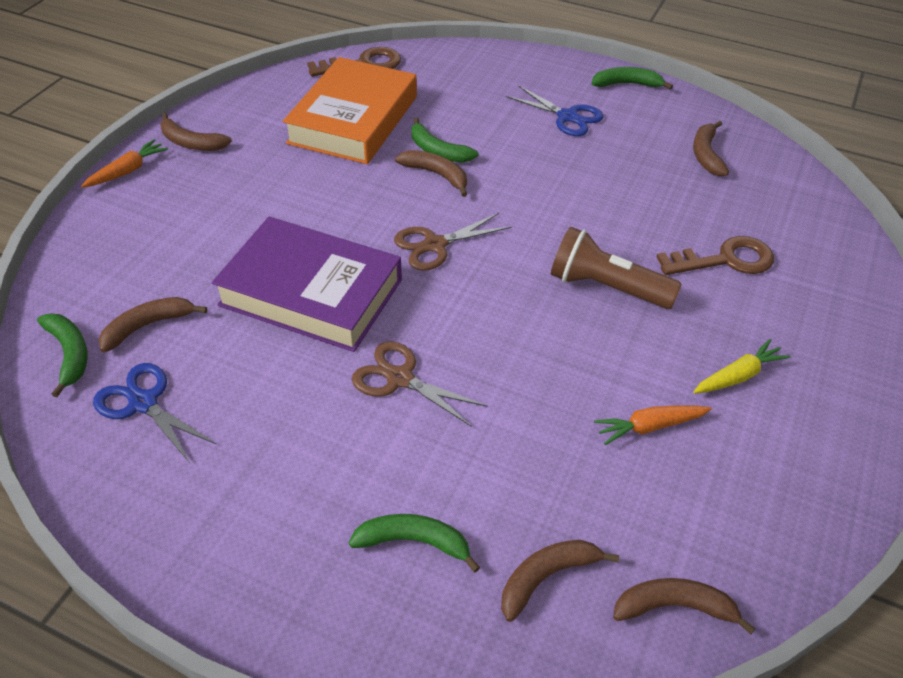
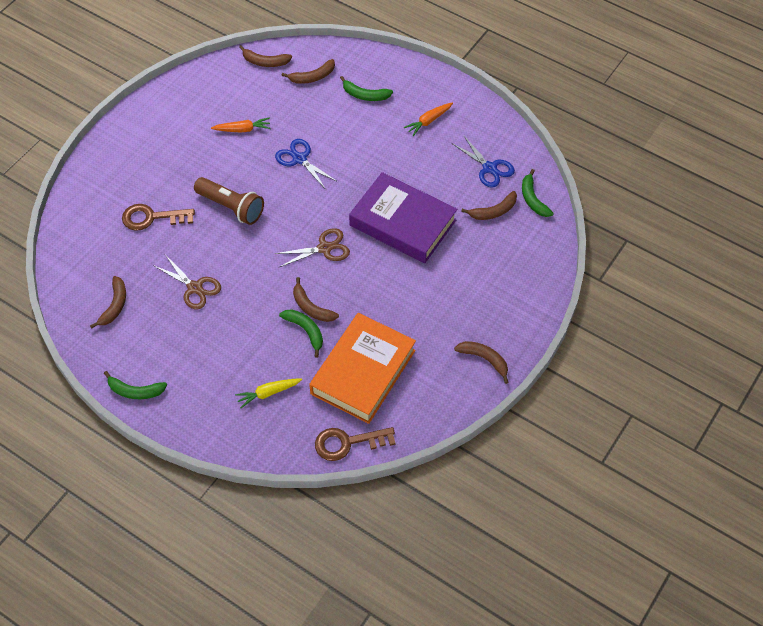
camera: 170 degrees left, 10 degrees up
(127, 171) = (526, 335): orange carrot -> orange carrot (428, 121)
(400, 378) = (359, 166): brown scissors -> brown scissors (195, 288)
(567, 117) = (198, 357): blue scissors -> blue scissors (299, 159)
(738, 376) = (185, 149): yellow carrot -> yellow carrot (268, 393)

